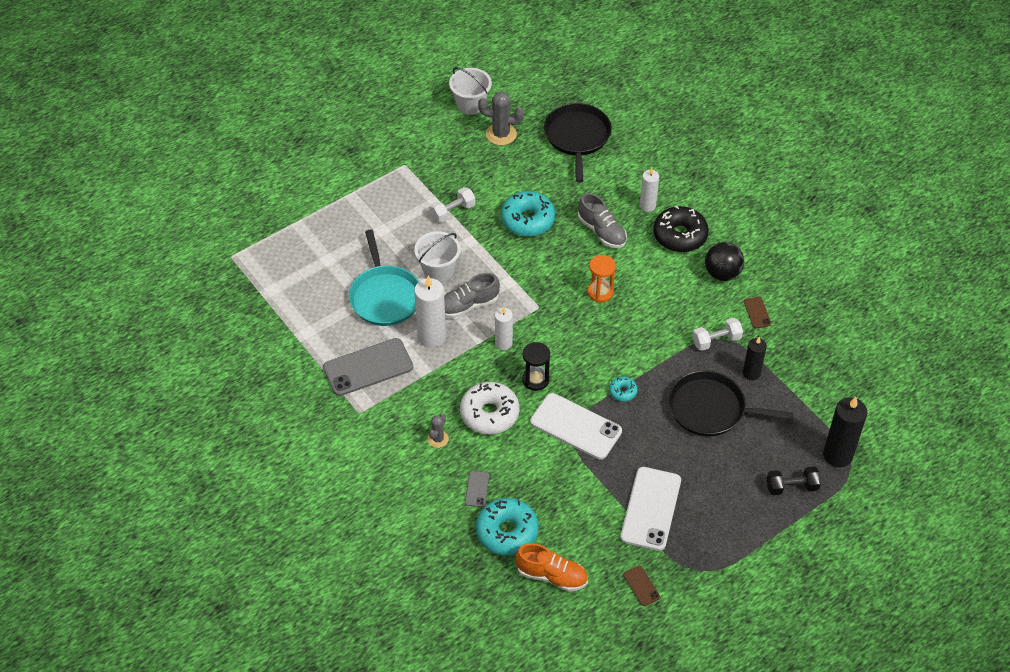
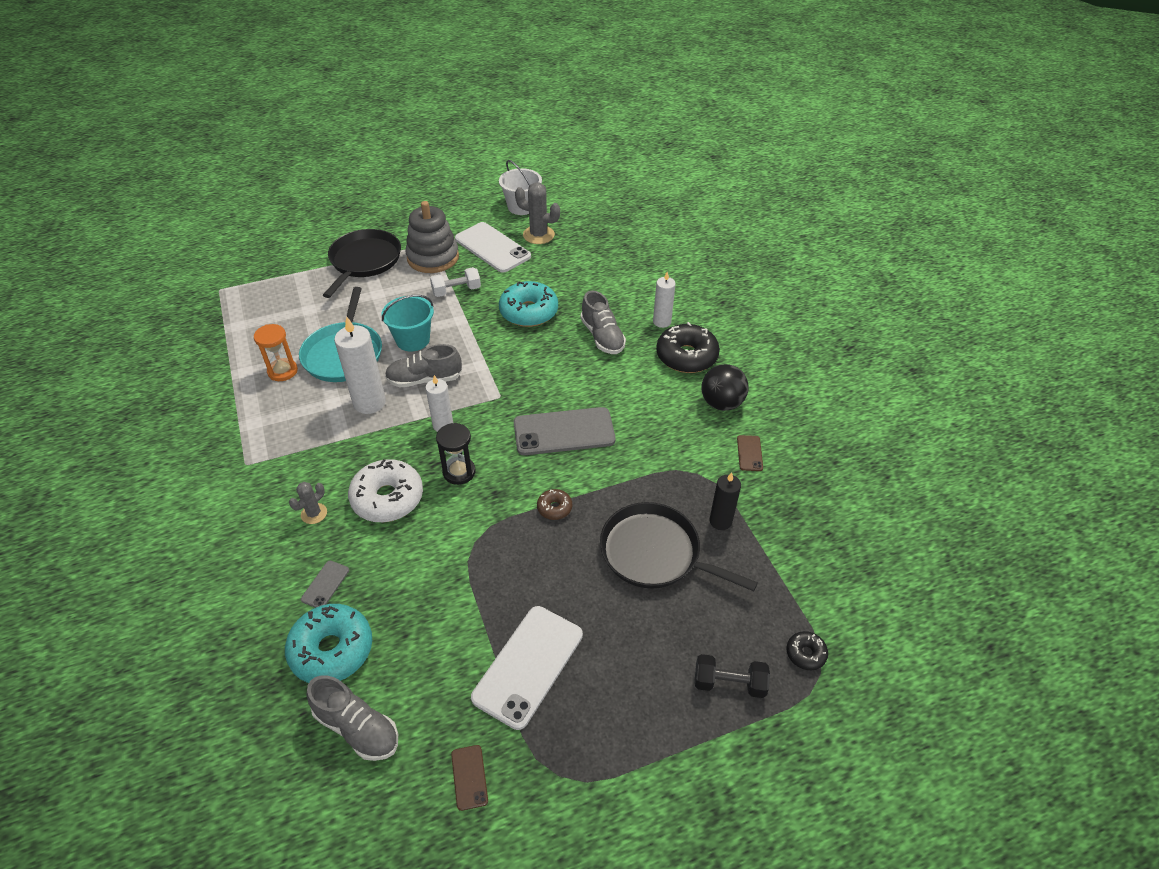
camera: 15 degrees right, 5 degrees down
(368, 367) = (284, 419): grey phone -> grey phone (564, 432)
(413, 180) = (433, 257): none -> grey stacking toy
(438, 270) = (413, 340): white bucket -> turquoise bucket
(552, 575) = (357, 727): orange shoe -> grey shoe
(576, 426) = (480, 536): white phone -> white phone (492, 247)
(577, 137) = (613, 250): black pan -> black pan (364, 261)
(600, 292) = (575, 395): orange hourglass -> orange hourglass (282, 371)
(623, 392) = (554, 508): turquoise donut -> brown donut
(716, 340) = (690, 474): white dumbbell -> none
(837, 455) = (805, 654): black candle -> black donut

